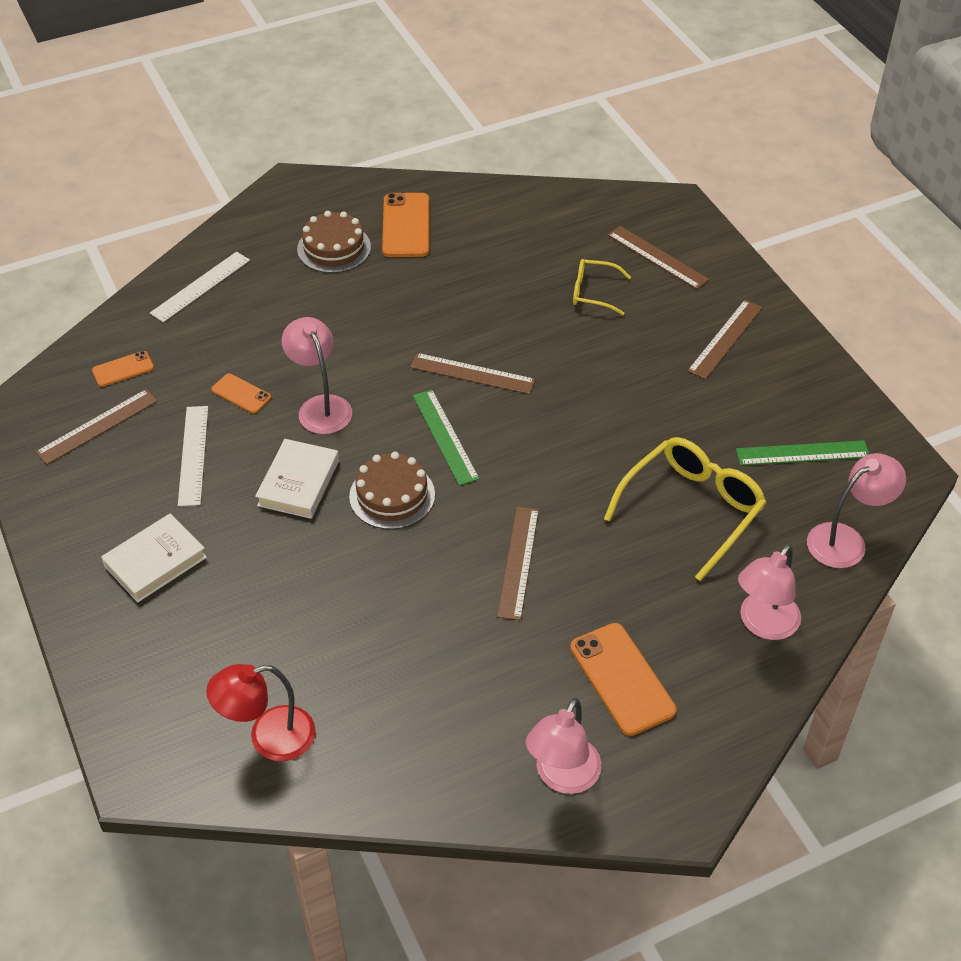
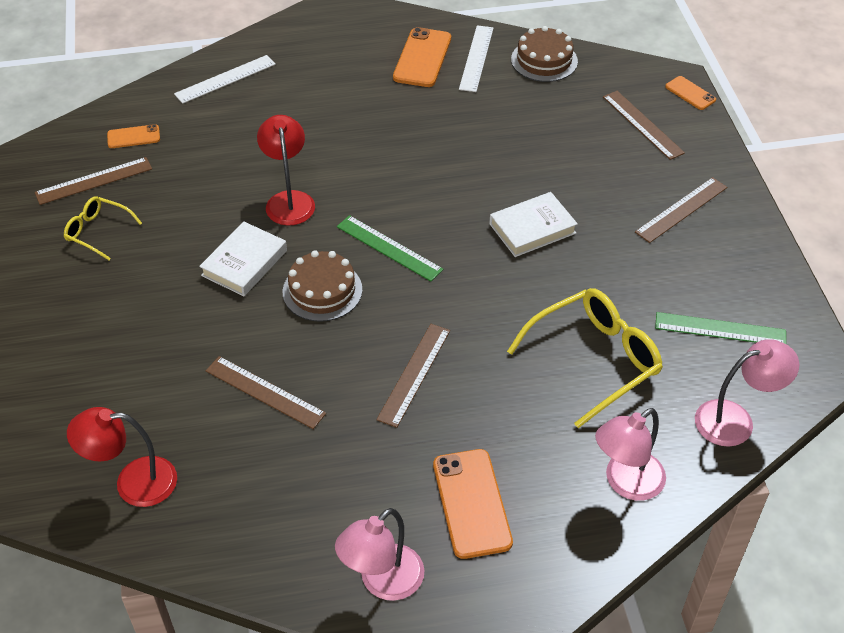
camera: 15 degrees right, 0 degrees up
(155, 562) = (96, 306): white book -> white book (532, 228)
(193, 455) = (164, 221): white ruler -> white ruler (476, 58)
(241, 394) = (224, 176): orange phone -> orange phone (690, 93)
(320, 406) = (289, 200): pink lamp -> red lamp
(334, 248) = (352, 66): brown cake -> brown cake (544, 60)
(445, 436) = (389, 248): green ruler -> green ruler turned 45 degrees counterclockwise
(472, 373) = (434, 197): brown ruler -> brown ruler (265, 392)
(593, 292) = (571, 145): yellow glasses -> yellow glasses (98, 232)

